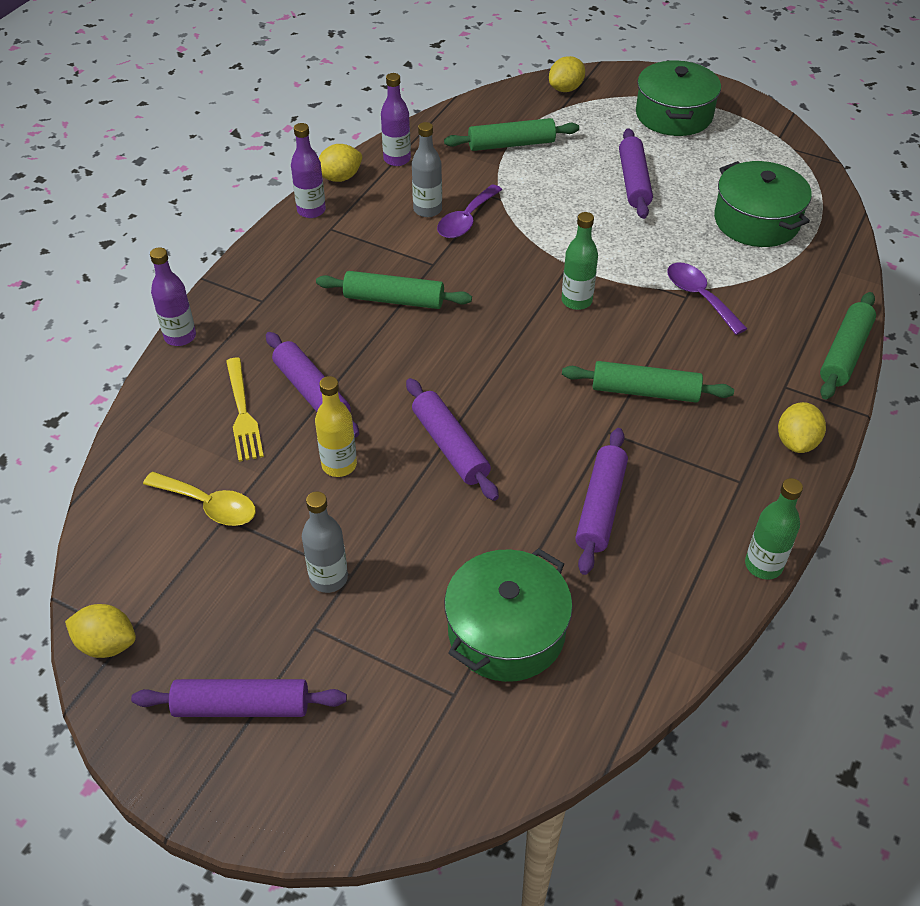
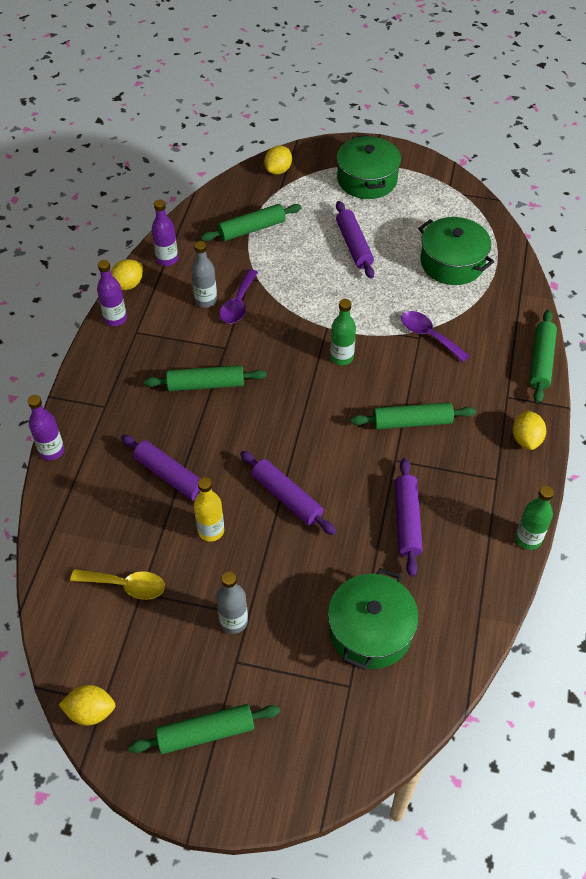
camera: 15 degrees left, 5 degrees up
(241, 707) = (205, 733): purple rolling pin -> green rolling pin
(243, 413) = (124, 504): yellow fork -> none

